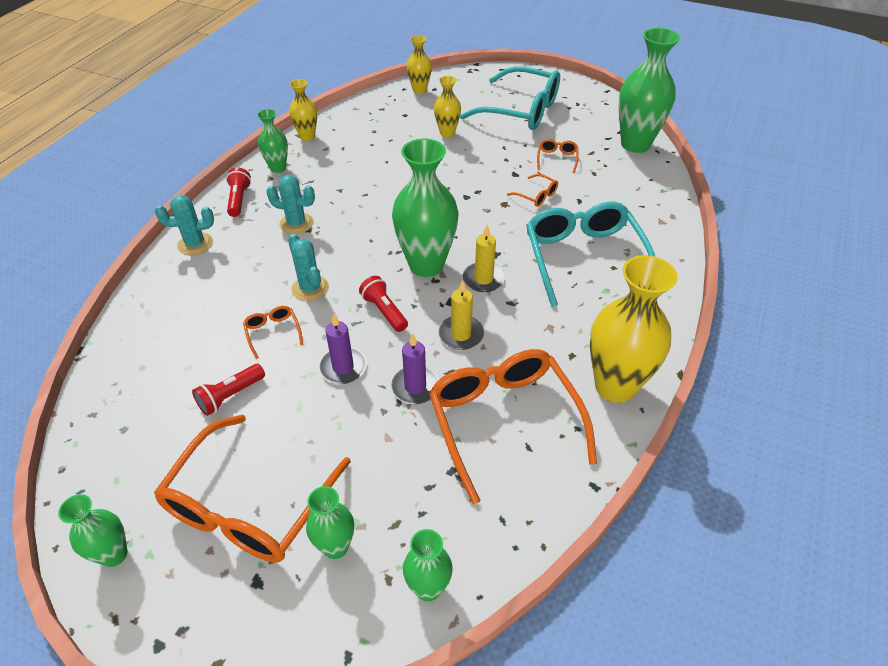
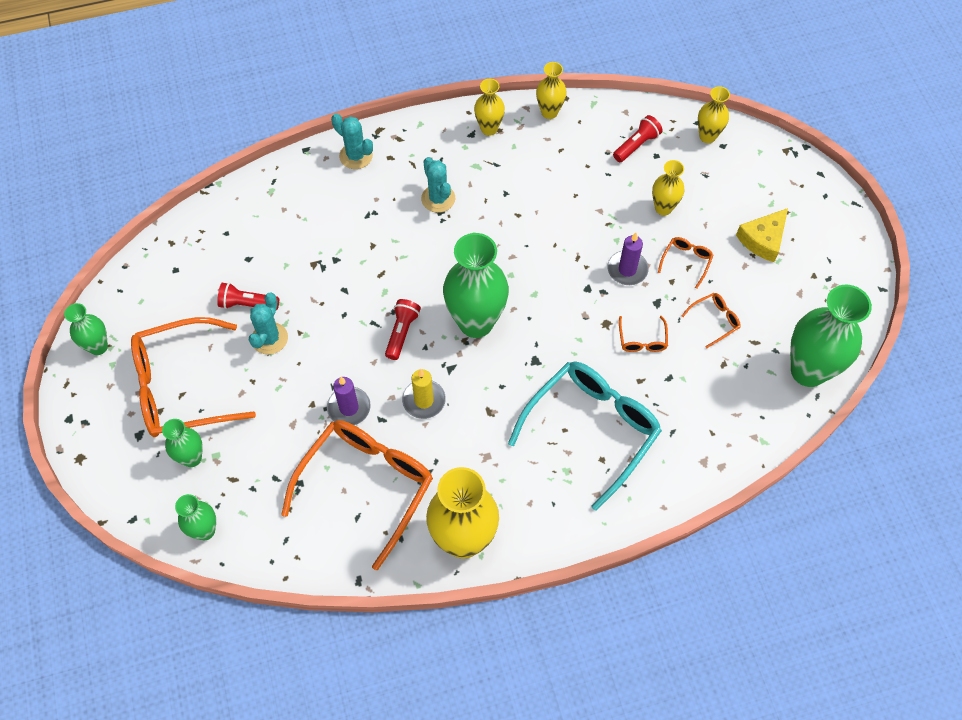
camera: 50 degrees right, 15 degrees up
(239, 200) = (427, 138): red flashlight -> red flashlight (636, 145)
(273, 333) = (319, 280): orange glasses -> orange glasses (686, 261)
(278, 168) = (489, 129): green vase -> yellow vase
(310, 288) = (380, 267): turquoise cactus -> turquoise cactus (269, 338)
(343, 367) = (327, 349): purple candle -> purple candle (627, 269)
(483, 279) = (497, 373): yellow candle -> none
(520, 110) = (763, 240): turquoise glasses -> yellow cheese

